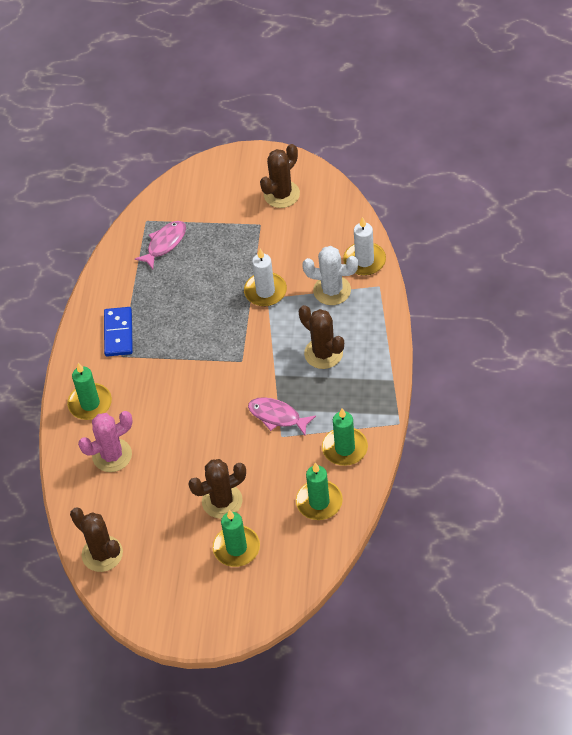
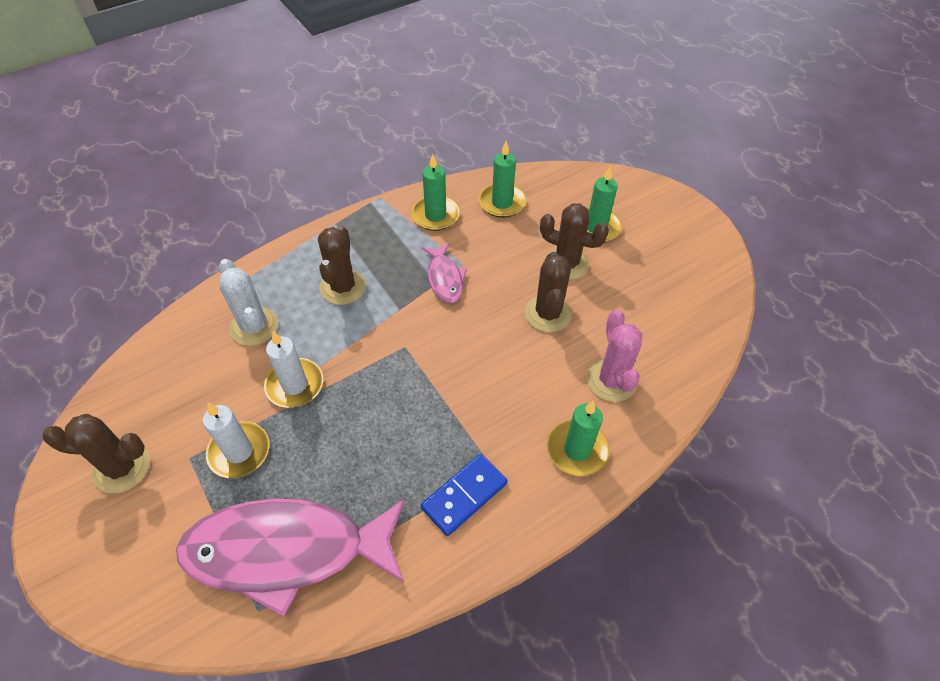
camera: 135 degrees left, 0 degrees up
(102, 554) = (706, 313): brown cactus -> brown cactus (548, 314)
(112, 455) = (611, 380): pink cactus -> pink cactus turned 60 degrees clockwise
(164, 244) = (287, 551): pink fish -> pink fish, size x2.16
(364, 261) = (193, 323): white candle -> white candle (239, 451)

